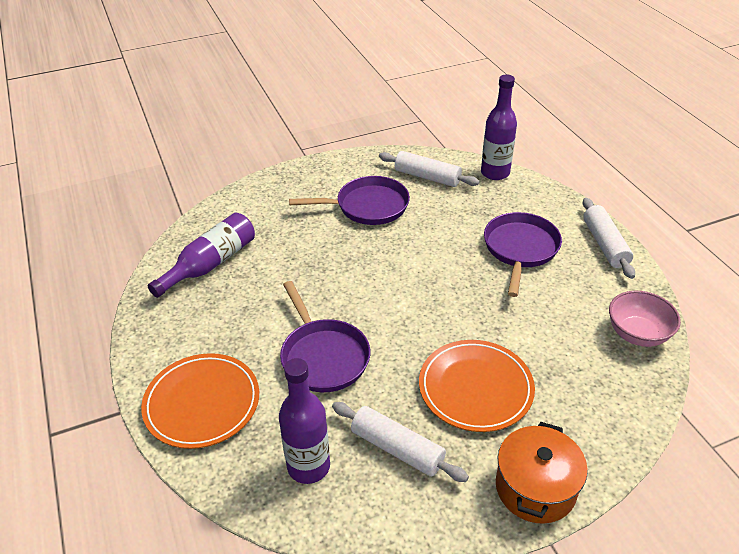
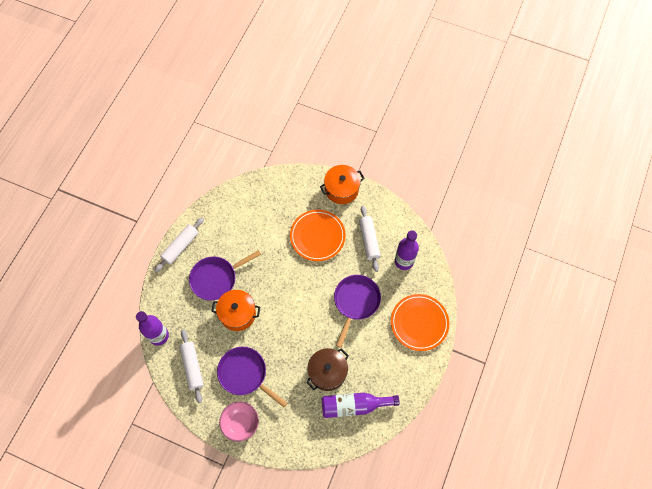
camera: 135 degrees left, 25 degrees up
(277, 268) = (327, 372): none -> brown pot
(448, 240) = (238, 314): none -> orange pot
(637, 334) = (234, 201): pink bowl -> pink bowl (240, 423)

